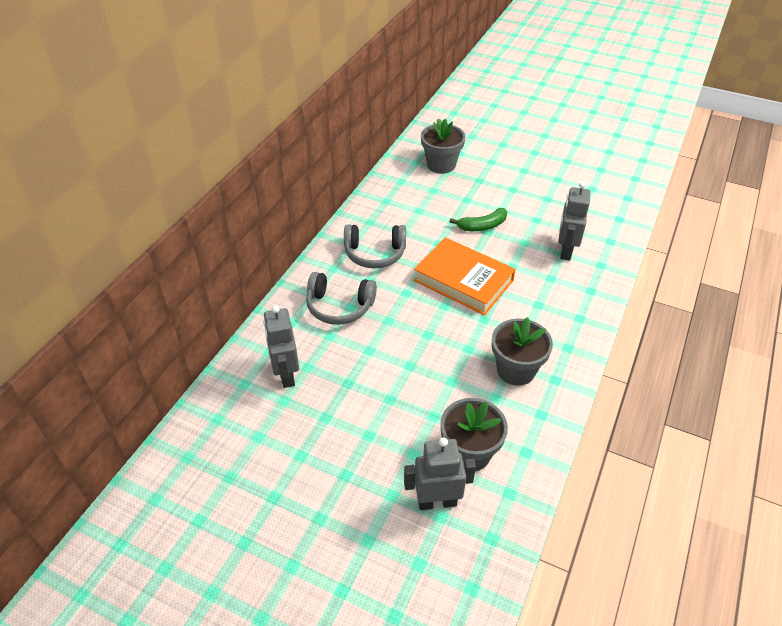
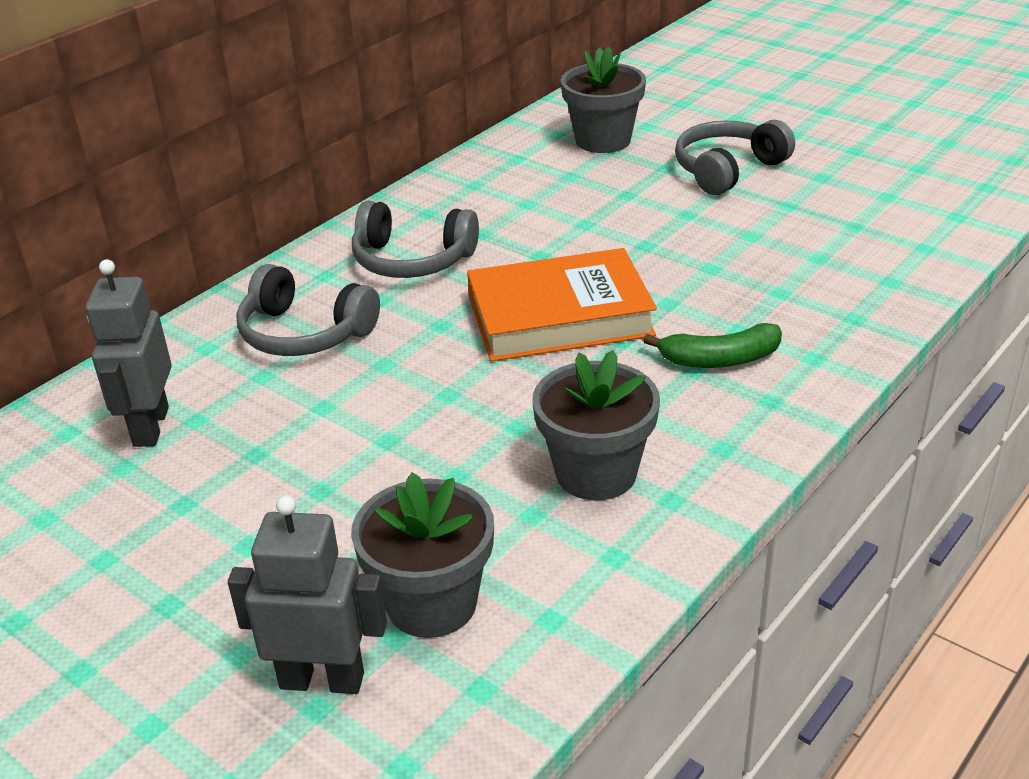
camera: 15 degrees right, 10 degrees down
(463, 280) = (560, 316): orange book -> orange book turned 60 degrees counterclockwise
(482, 226) = (638, 236): green banana -> green banana (720, 359)
(510, 179) = (728, 170): none -> grey headphones
(565, 251) = (789, 288): grey robot -> none

